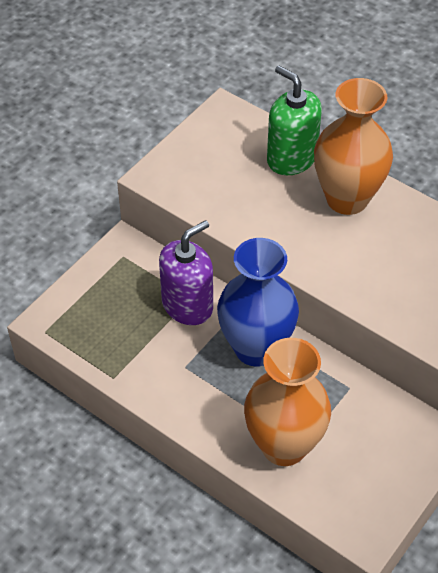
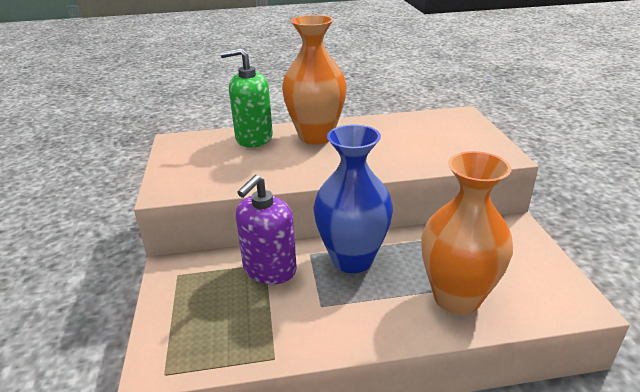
camera: 45 degrees left, 20 degrees down
(187, 305) = (269, 269): purple soap dispenser -> purple soap dispenser turned 150 degrees counterclockwise

